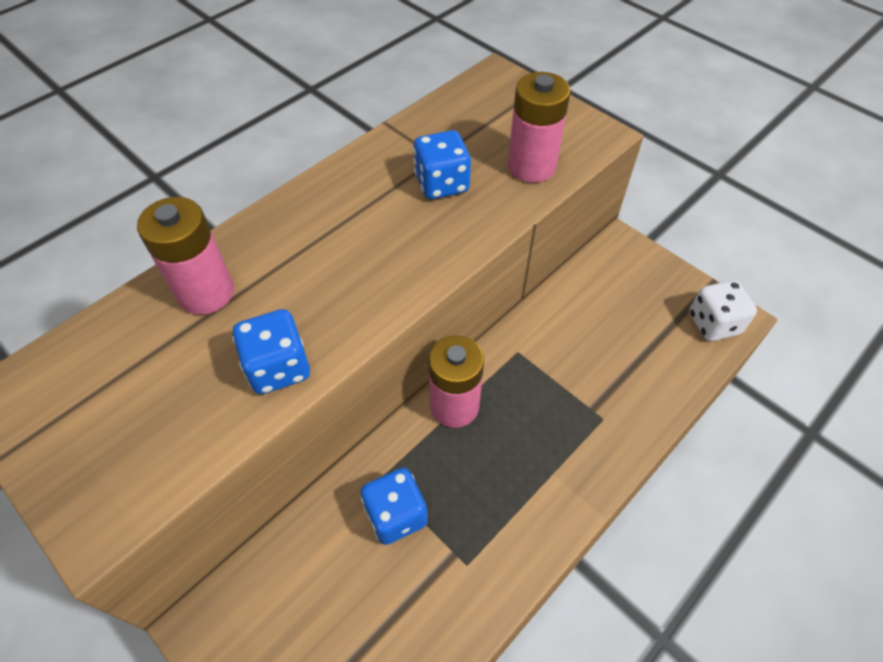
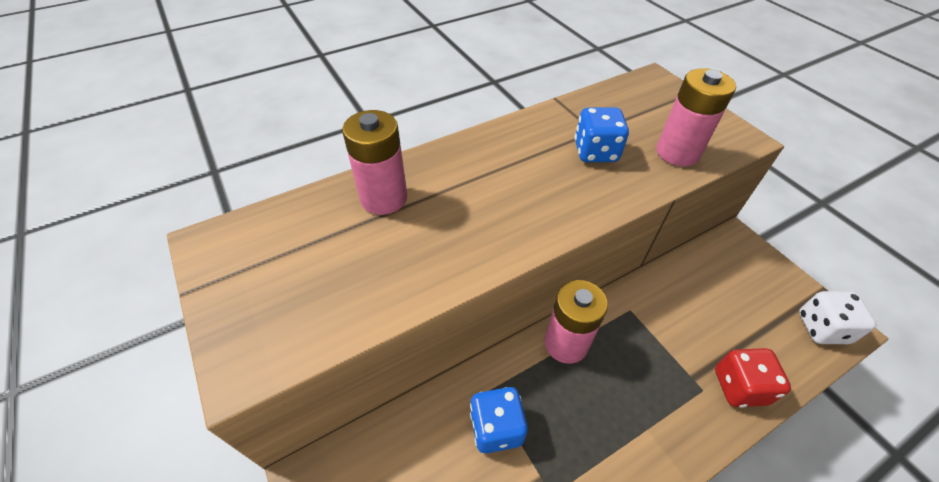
camera: 15 degrees right, 5 degrees down
(278, 368) = (427, 271): blue dice -> none
(638, 405) = (739, 386): none -> red dice

